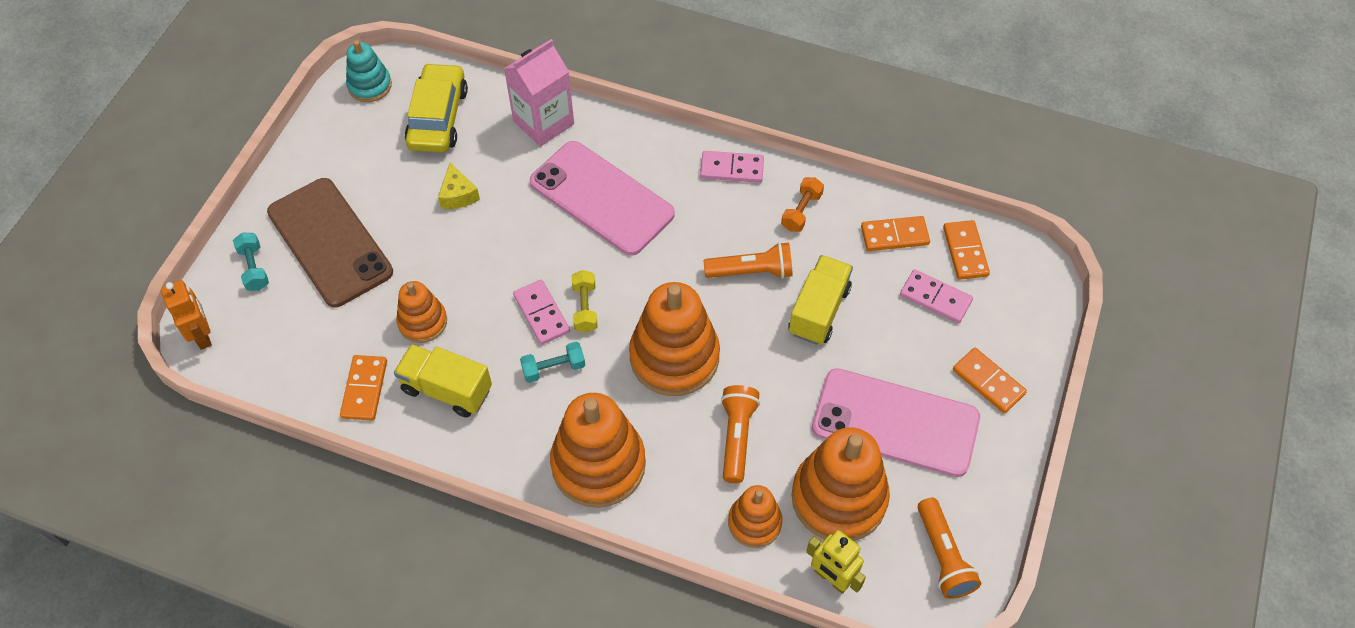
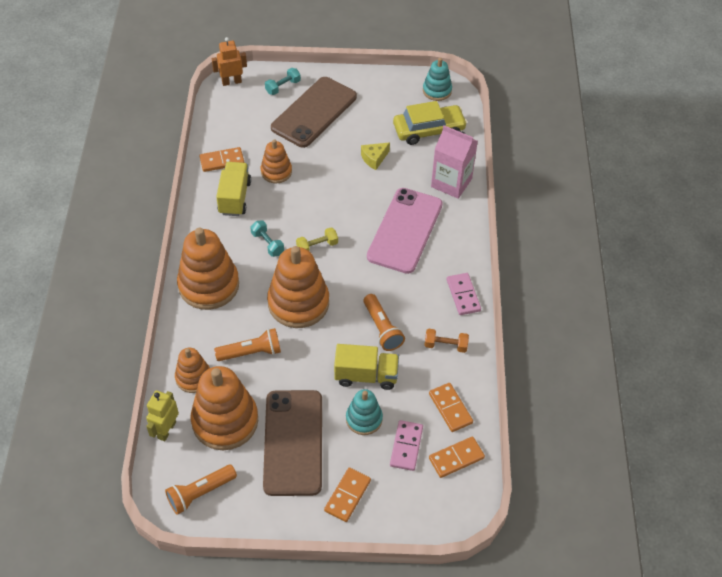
camera: 70 degrees right, 5 degrees down
(202, 335) = (231, 82): orange robot -> orange robot turned 150 degrees counterclockwise
(542, 313) = (304, 226): pink domino -> none
(883, 332) = (364, 419): none -> turquoise stacking toy
(895, 423) = (293, 442): pink phone -> brown phone

